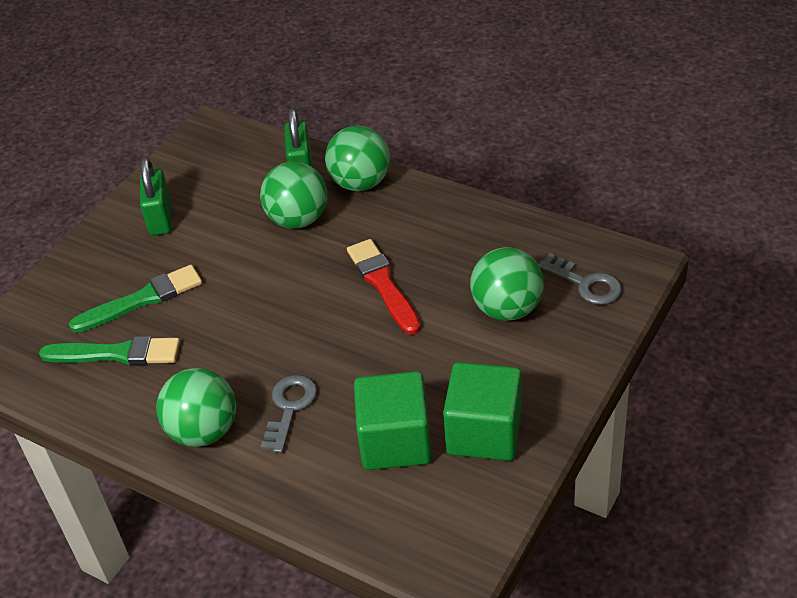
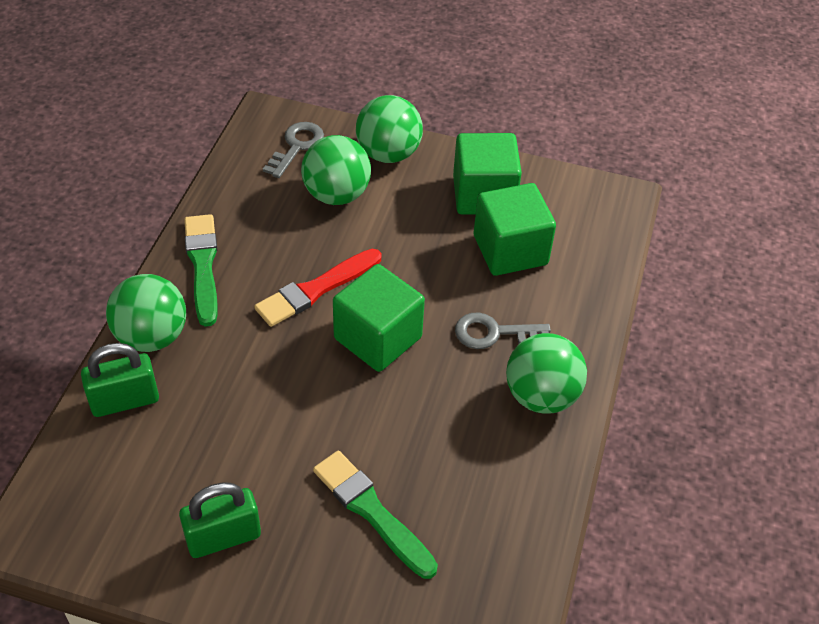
camera: 110 degrees left, 5 degrees up
(116, 354) = (460, 511): green brush -> green brush (203, 266)
(298, 219) = (219, 384): green ball -> green ball (388, 154)
(312, 321) = (378, 338): none -> green cube

